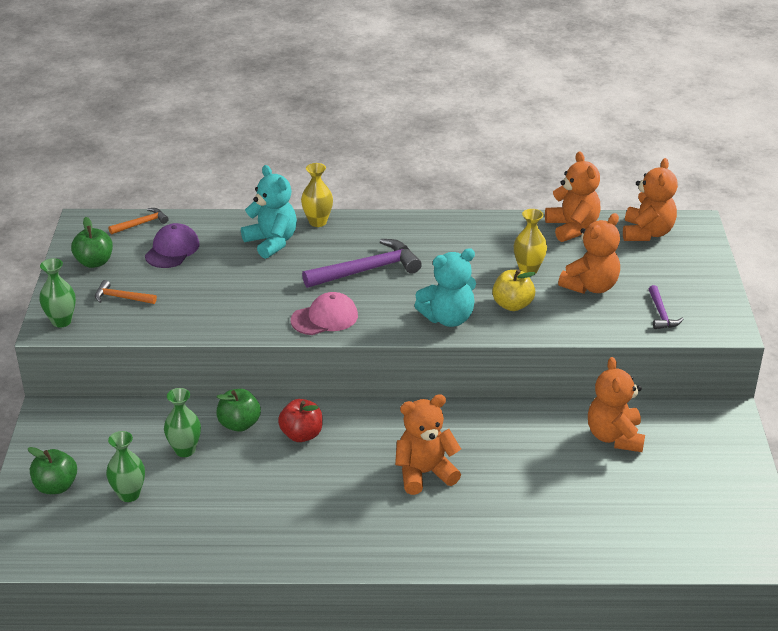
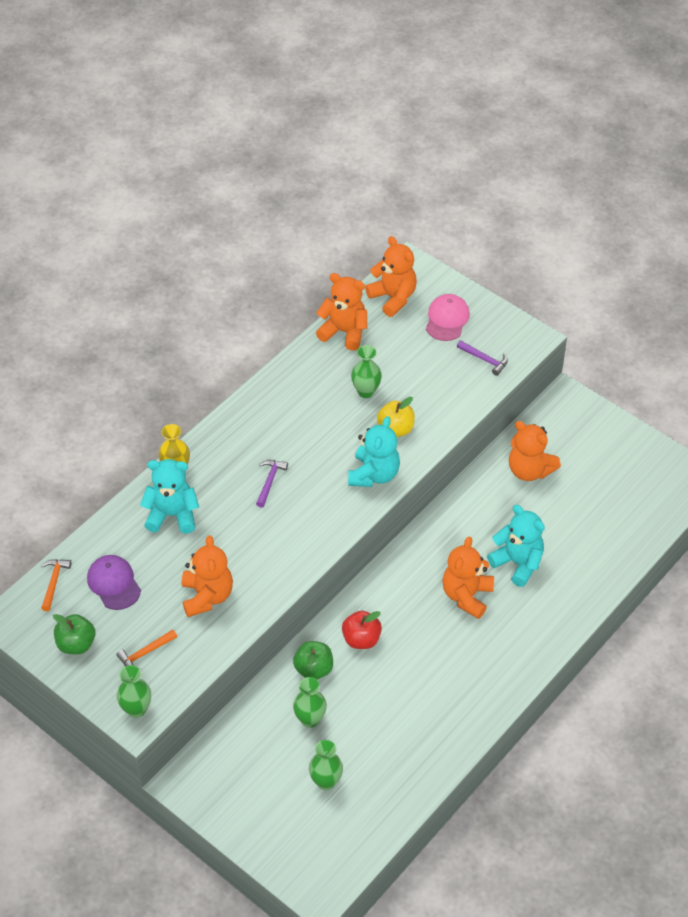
camera: 50 degrees left, 15 degrees up
(56, 486) = (273, 823): green apple -> none
(325, 318) = (301, 544): pink cap -> pink cap (447, 319)
(367, 270) = (269, 481): purple hammer -> purple hammer, size x0.53
(501, 486) = (518, 563): none -> turquoise teddy bear
(528, 269) = (366, 391): yellow vase -> green vase
(590, 286) = (419, 373): orange teddy bear -> orange teddy bear (207, 596)

